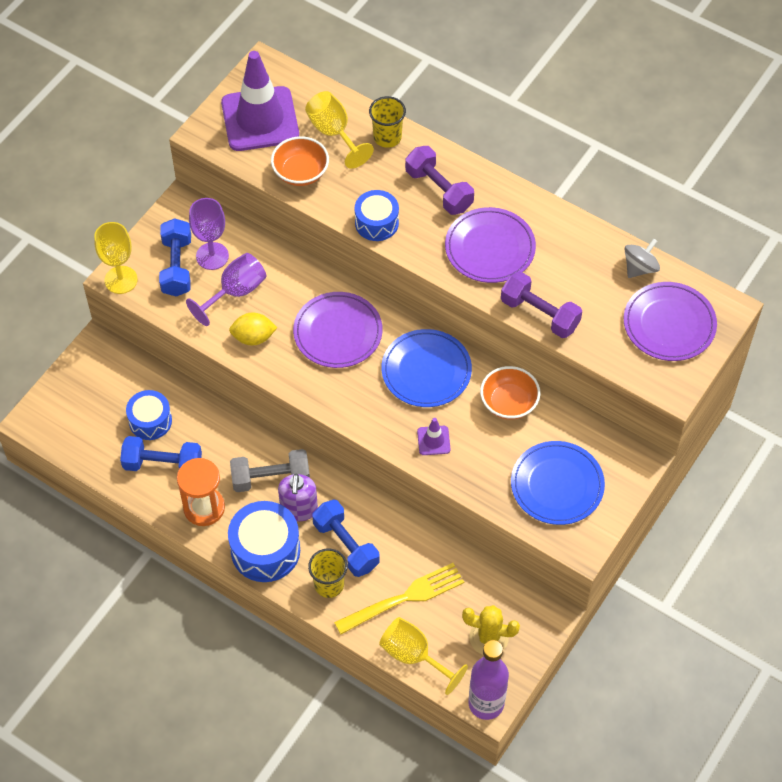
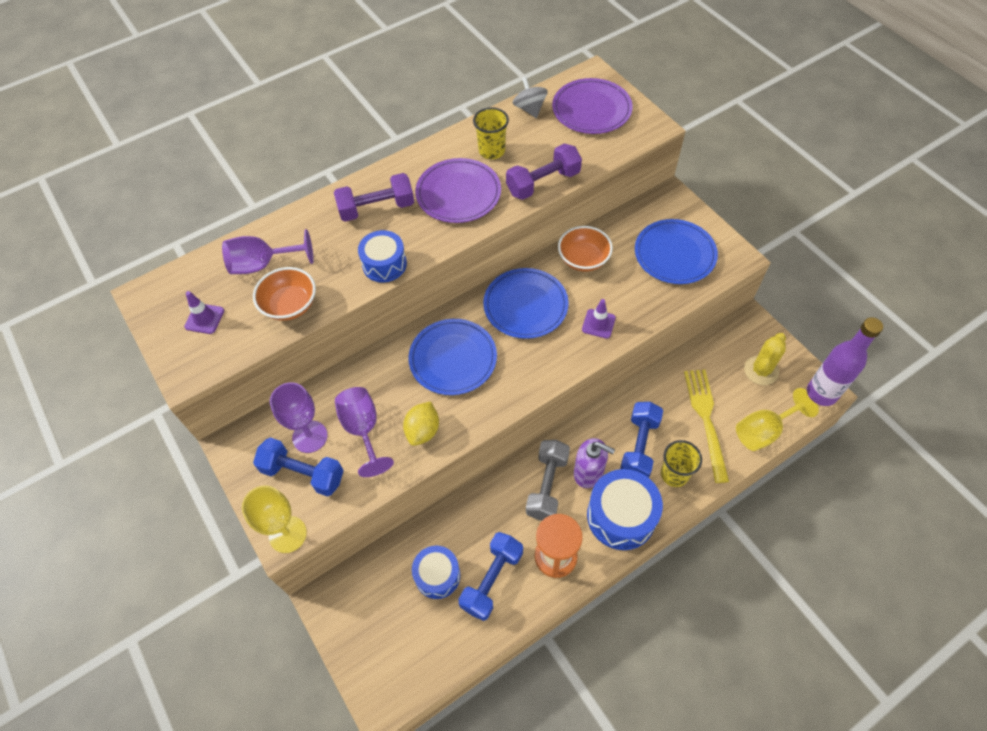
camera: 65 degrees left, 0 degrees up
(260, 119) = (204, 318): purple traffic cone -> purple traffic cone, size x0.42
(333, 133) = (262, 264): yellow goblet -> purple goblet
(338, 332) = (453, 359): purple plate -> blue plate
(346, 545) = (639, 447): blue dumbbell -> blue dumbbell turned 60 degrees counterclockwise
(387, 137) = (295, 226): yellow cup -> yellow cup (491, 151)

